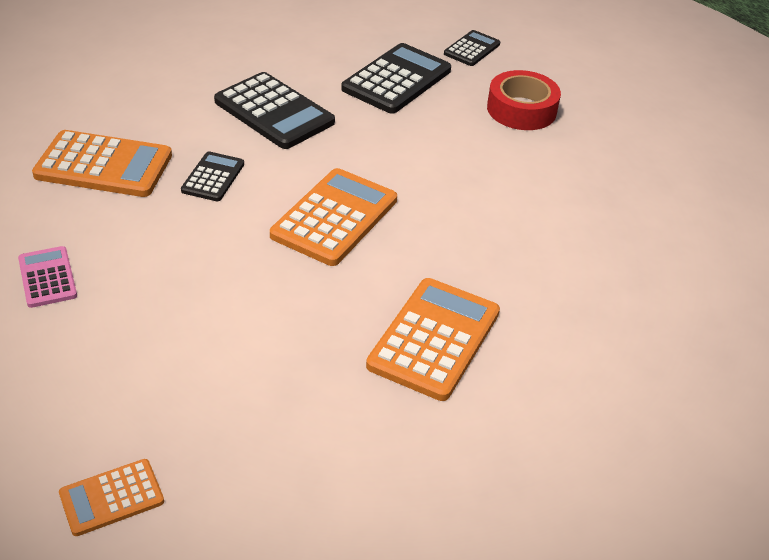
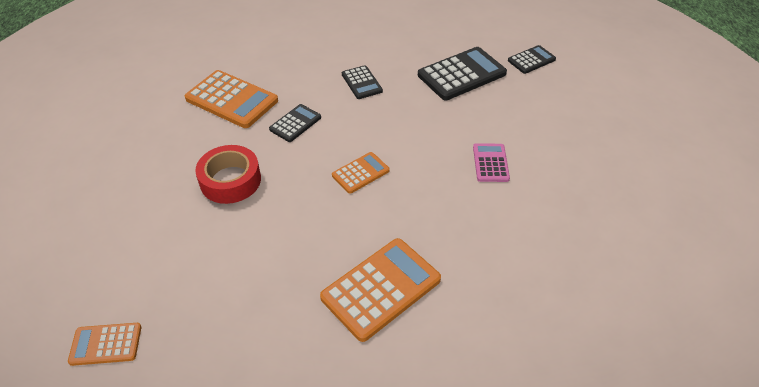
camera: 25 degrees right, 5 degrees up
(47, 277) = (155, 172): pink calculator -> pink calculator (490, 163)
(274, 112) = (361, 83): black calculator -> black calculator, size x0.56
(335, 218) = (360, 173): orange calculator -> orange calculator, size x0.56
(521, 109) = (545, 116): red tape -> red tape (230, 180)

